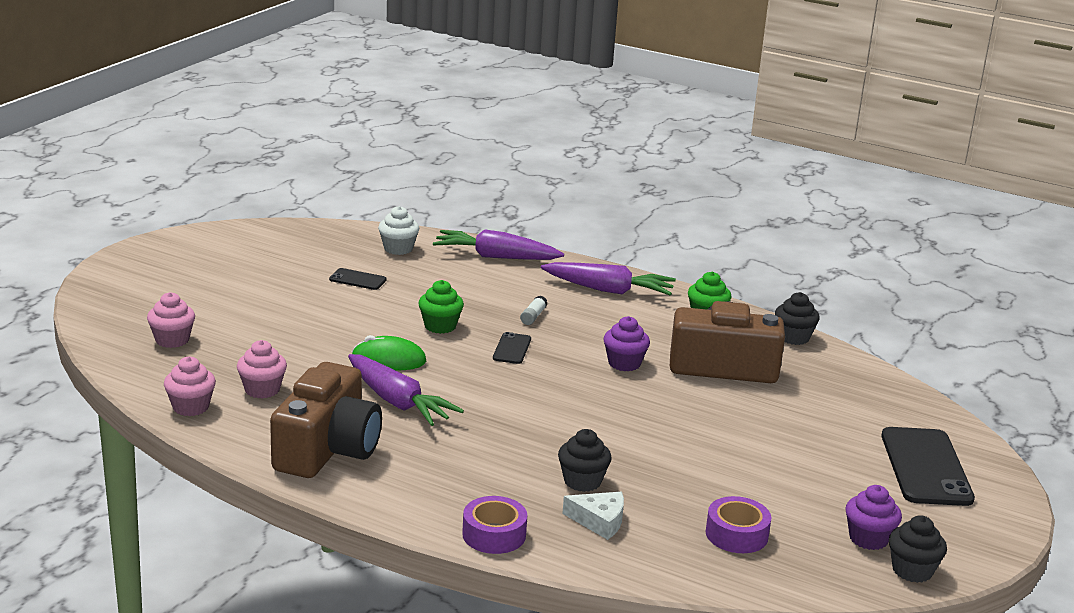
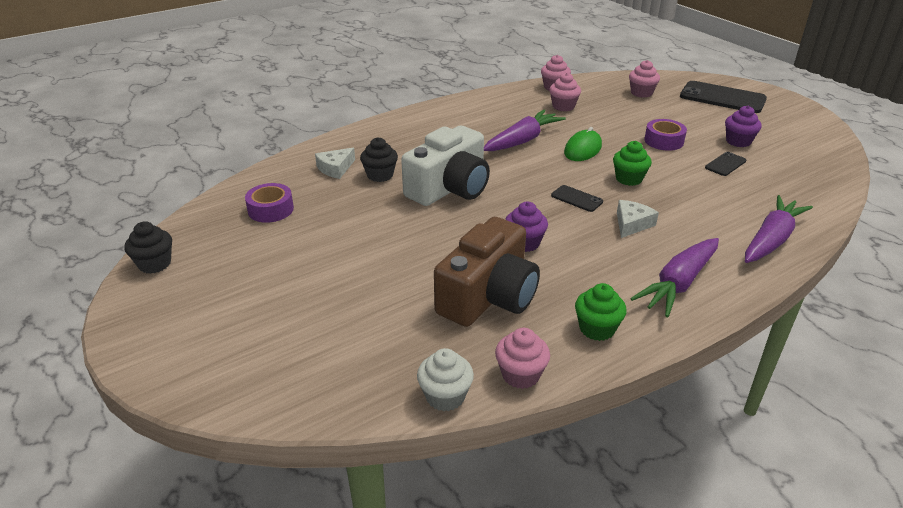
camera: 120 degrees right, 10 degrees up
(327, 449) = (482, 112): brown camera -> none
(397, 402) = (522, 140): purple carrot -> purple carrot turned 150 degrees clockwise
(398, 249) = (792, 194): white cupcake -> white cupcake (445, 396)
(494, 534) = (357, 136): purple tape -> purple tape (664, 141)
(533, 316) = (632, 224): white glue stick -> white cheese
(564, 426) = (450, 188): none -> white camera
(793, 337) = (520, 375): black cupcake -> pink cupcake
(868, 538) = (204, 261): purple cupcake -> purple cupcake (738, 141)
(925, 467) = (240, 342): black phone -> black phone (722, 98)

